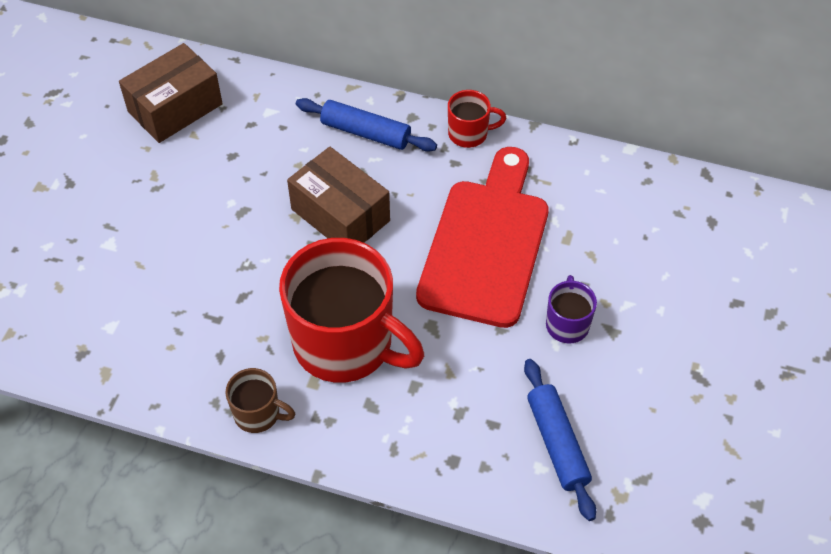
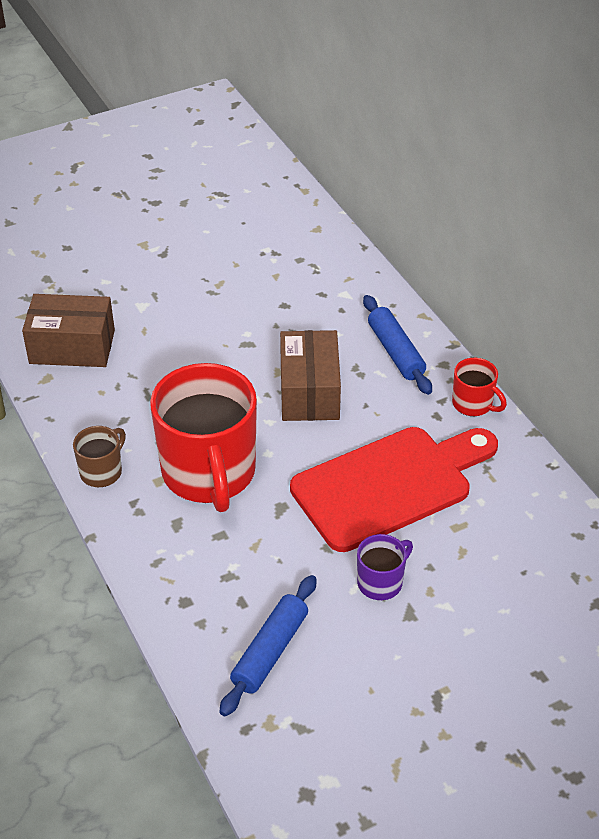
camera: 45 degrees right, 10 degrees down
(175, 108) = (284, 251): brown box -> brown box (72, 347)
(258, 414) = (102, 472): brown mug -> brown mug turned 120 degrees counterclockwise

